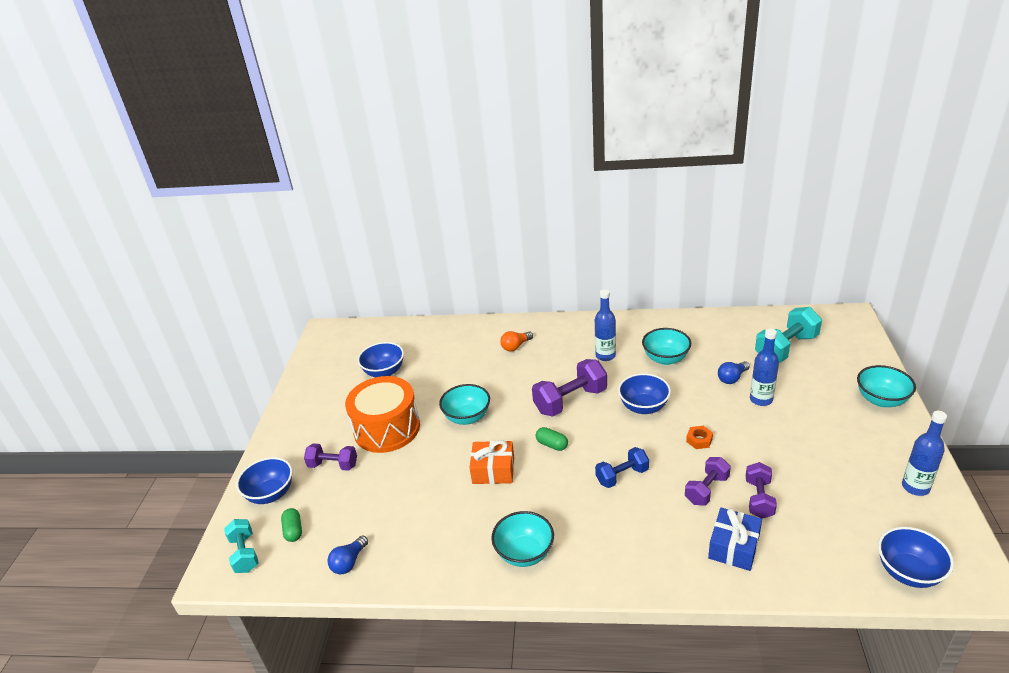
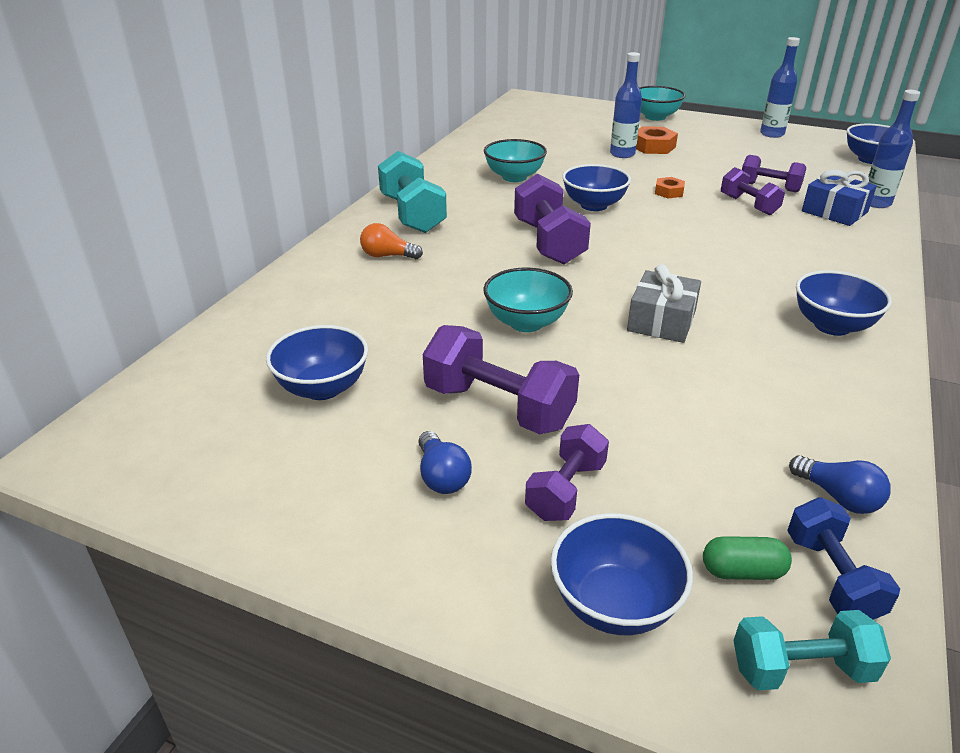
camera: 75 degrees left, 0 degrees up
(387, 428) = (498, 407): orange drum -> purple dumbbell
(493, 470) = (661, 321): orange gift -> grey gift
(515, 346) = (387, 256): orange light bulb -> orange light bulb turned 120 degrees clockwise
(524, 553) = (832, 326): turquoise bowl -> blue bowl
(552, 445) = (630, 270): green capsule -> none
(605, 356) = (475, 205): blue bottle -> blue bottle (876, 203)
(622, 476) = (710, 241): blue dumbbell -> blue dumbbell (831, 577)
(732, 378) = (578, 157): blue light bulb -> blue light bulb (442, 476)
(786, 348) = (550, 127): turquoise dumbbell -> turquoise dumbbell (412, 214)
(796, 413) = (653, 146): none -> orange nut

